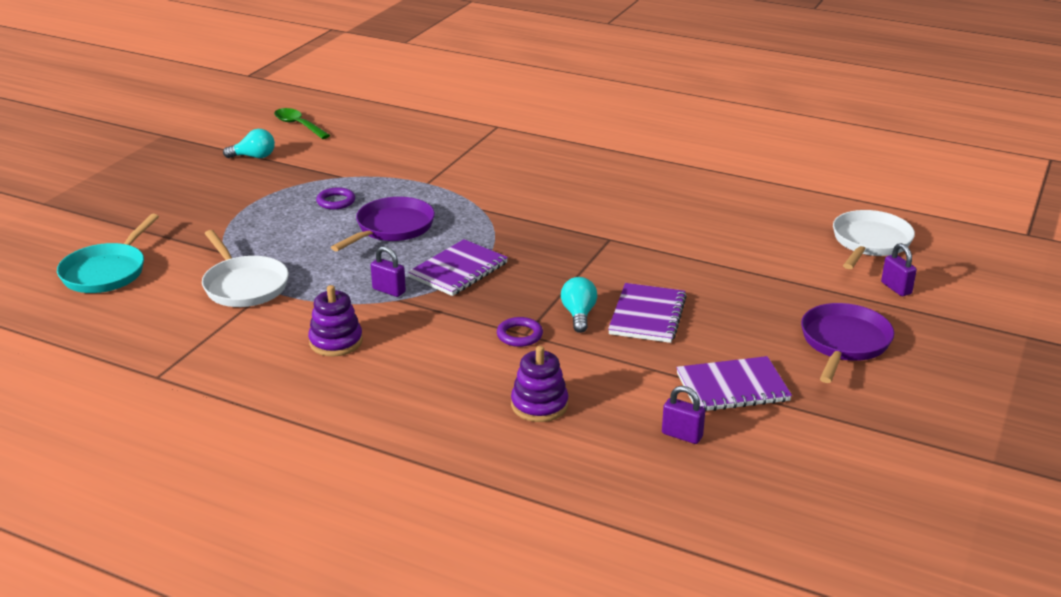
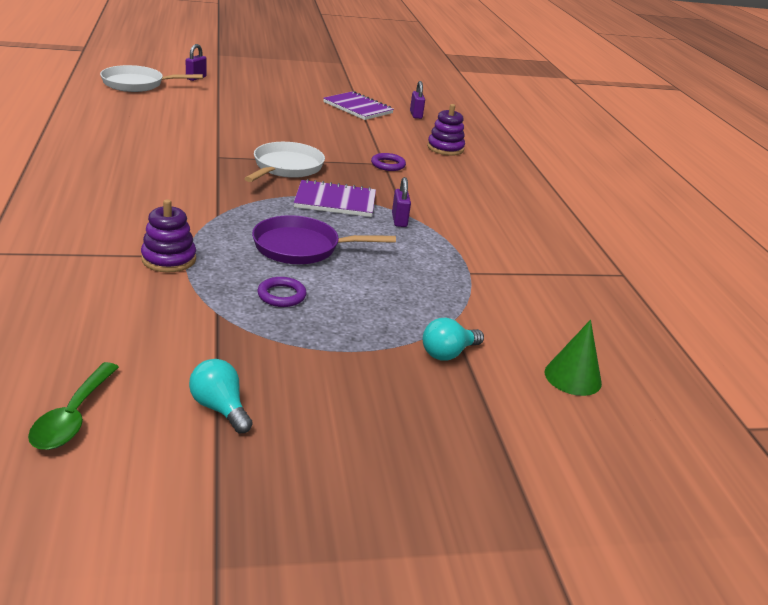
camera: 130 degrees left, 0 degrees up
(107, 271) = (572, 377): turquoise pan -> green cone
(244, 285) = (481, 286): white pan -> white pan (286, 167)
(336, 342) = (485, 221): purple stacking toy -> purple stacking toy (169, 259)
(579, 315) = (339, 152): turquoise light bulb -> turquoise light bulb (448, 353)
(647, 315) = (313, 133): purple notebook -> none
(843, 343) = (277, 87): purple pan -> none

